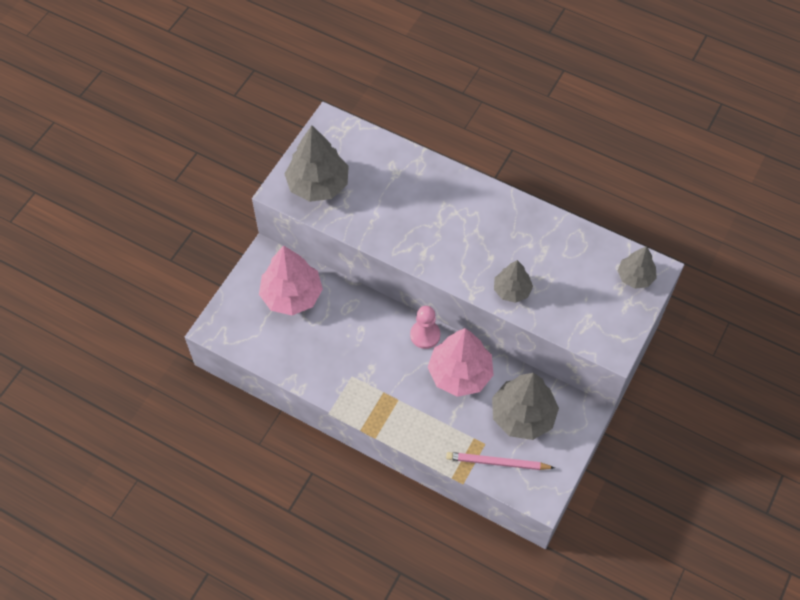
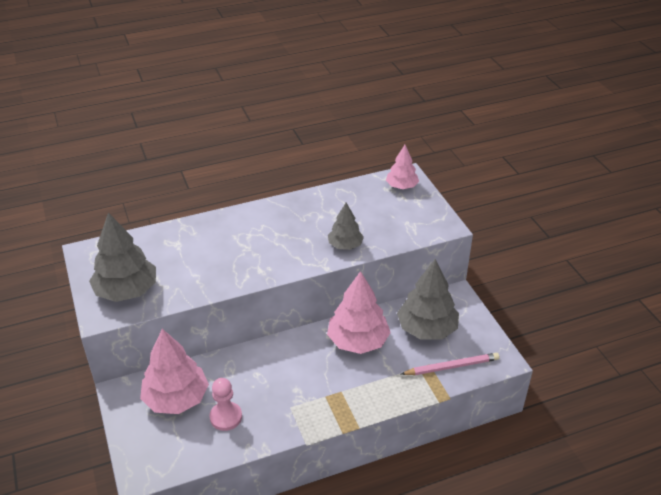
camera: 50 degrees left, 20 degrees down
(425, 335) = (305, 340): pink pawn -> pink pawn (226, 417)
(497, 462) = (451, 366): pink pencil -> pink pencil turned 150 degrees counterclockwise
(635, 277) = (401, 186): grey tree -> pink tree

